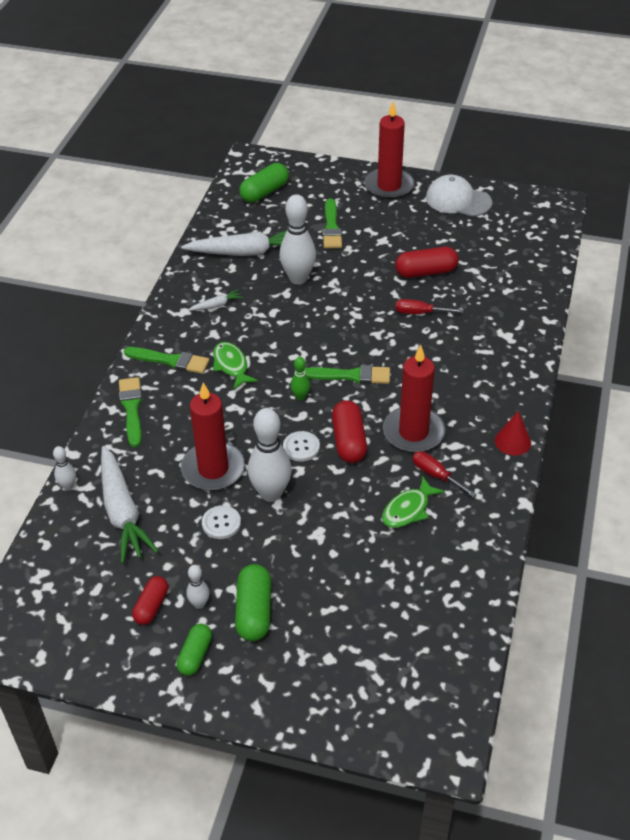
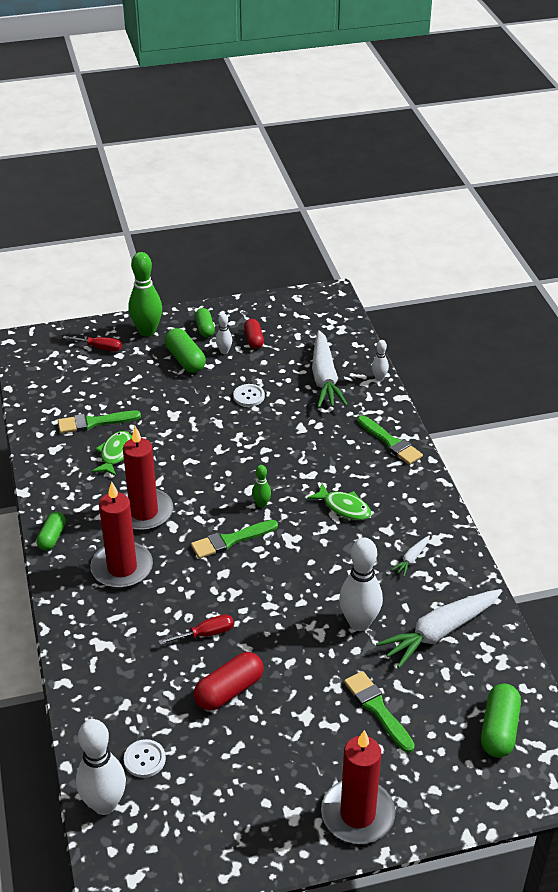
camera: 150 degrees right, 5 degrees down
(122, 511) = (324, 378): white carrot -> white carrot turned 135 degrees counterclockwise
(170, 361) = (400, 491): green brush -> green brush (94, 422)
(213, 469) = (285, 426): red candle -> red candle (122, 568)
(270, 686) = (147, 331): none -> green bowling pin
(271, 493) = (228, 426): white bowling pin -> white bowling pin (104, 804)
(301, 447) = (230, 466): white button -> white button (144, 759)
(348, 441) = (194, 485): red capsule -> none
(436, 475) = (106, 486): red screwdriver -> red screwdriver (100, 348)
(458, 200) = (253, 830): white cap -> none
(512, 441) = (52, 537): red cone -> green capsule

